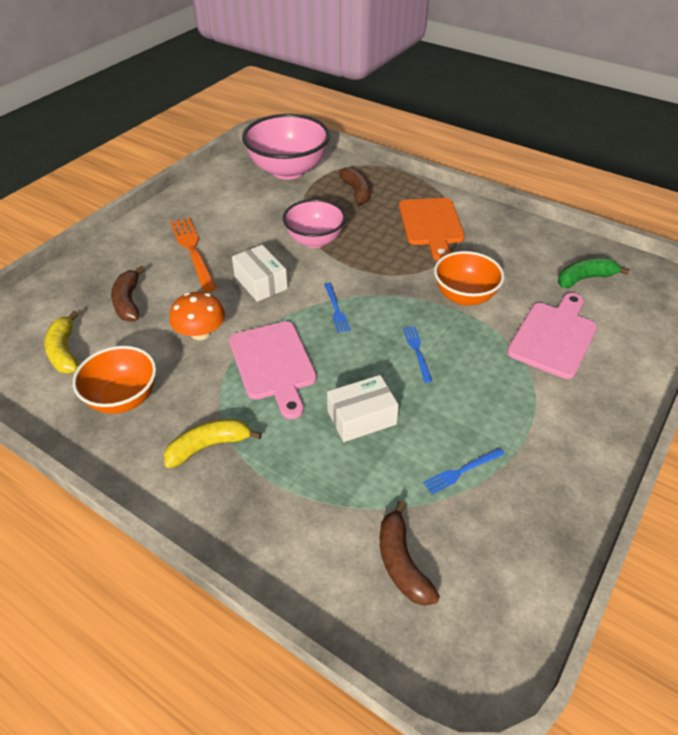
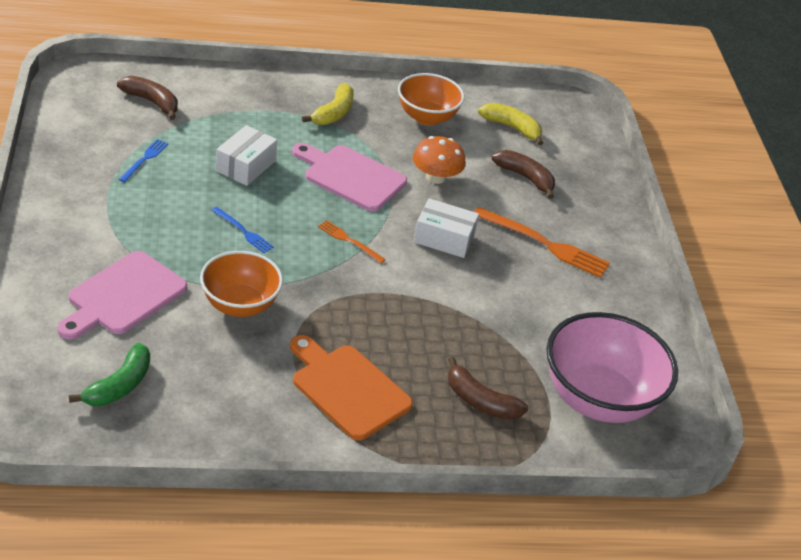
camera: 135 degrees right, 5 degrees down
(315, 240) = (449, 307): pink bowl -> none
(336, 309) = (349, 241): blue fork -> orange fork
(554, 336) = (123, 296): pink cutting board -> pink cutting board turned 45 degrees clockwise

